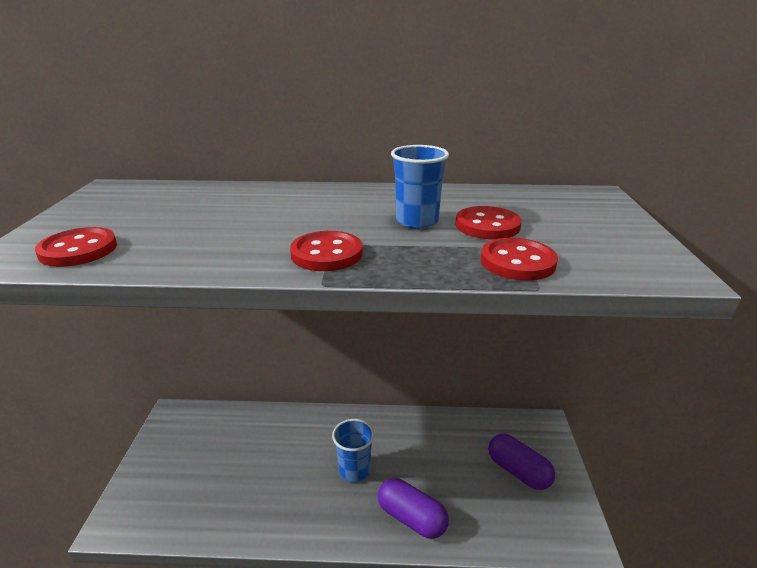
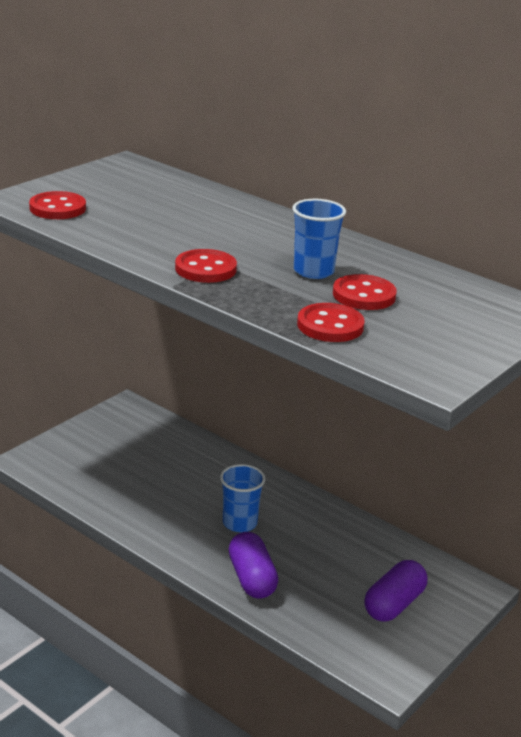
camera: 35 degrees right, 0 degrees up
(518, 471) = (394, 604): purple capsule -> purple capsule turned 45 degrees clockwise

